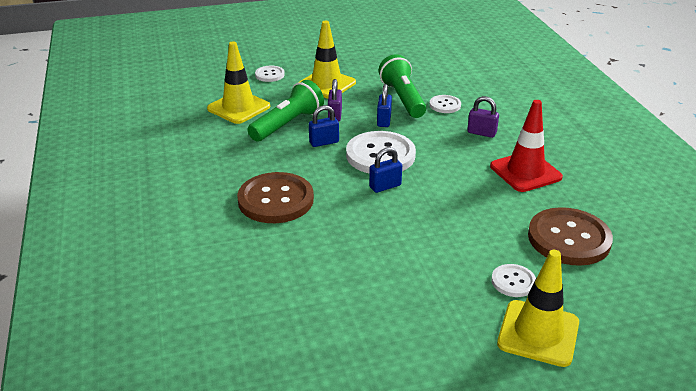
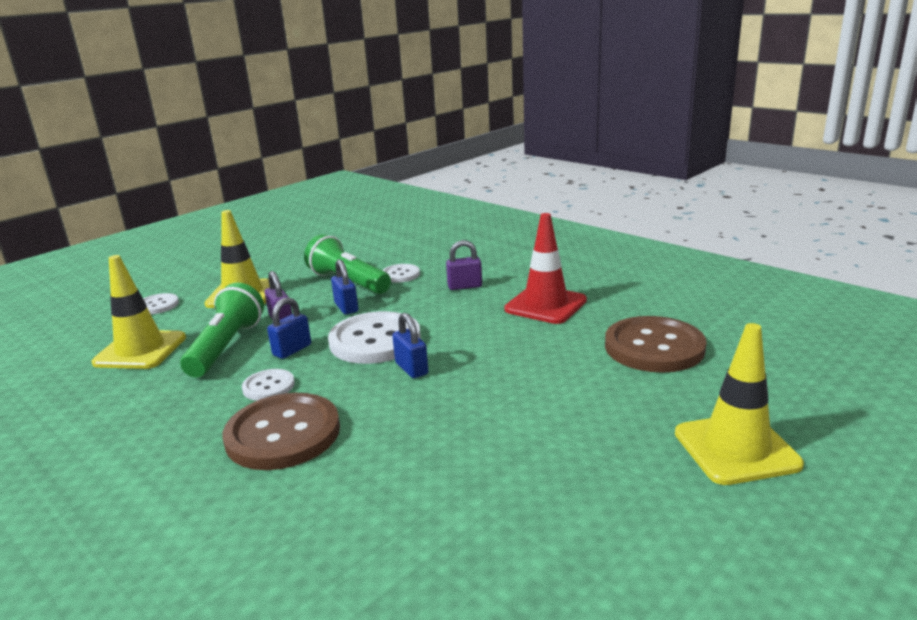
camera: 30 degrees left, 10 degrees down
(385, 186) = (411, 368): blue padlock -> blue padlock turned 60 degrees counterclockwise
(513, 282) = (651, 408): white button -> white button (268, 386)

